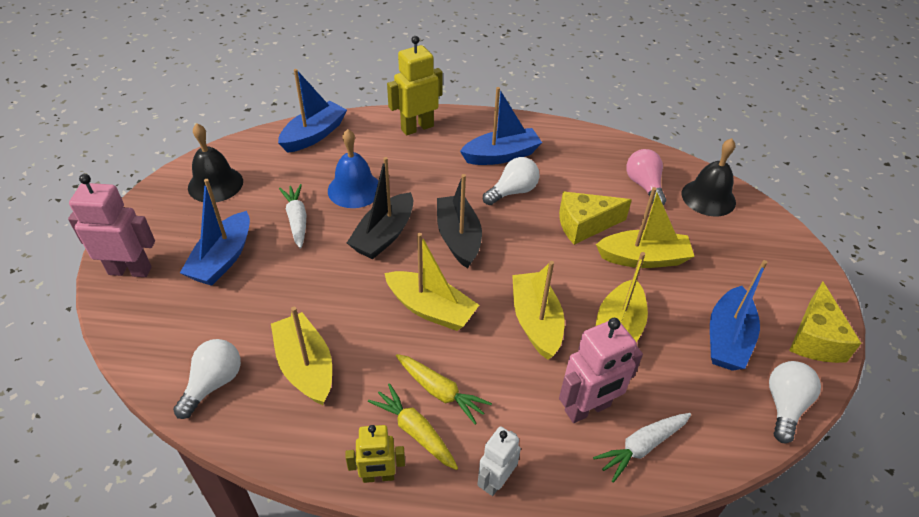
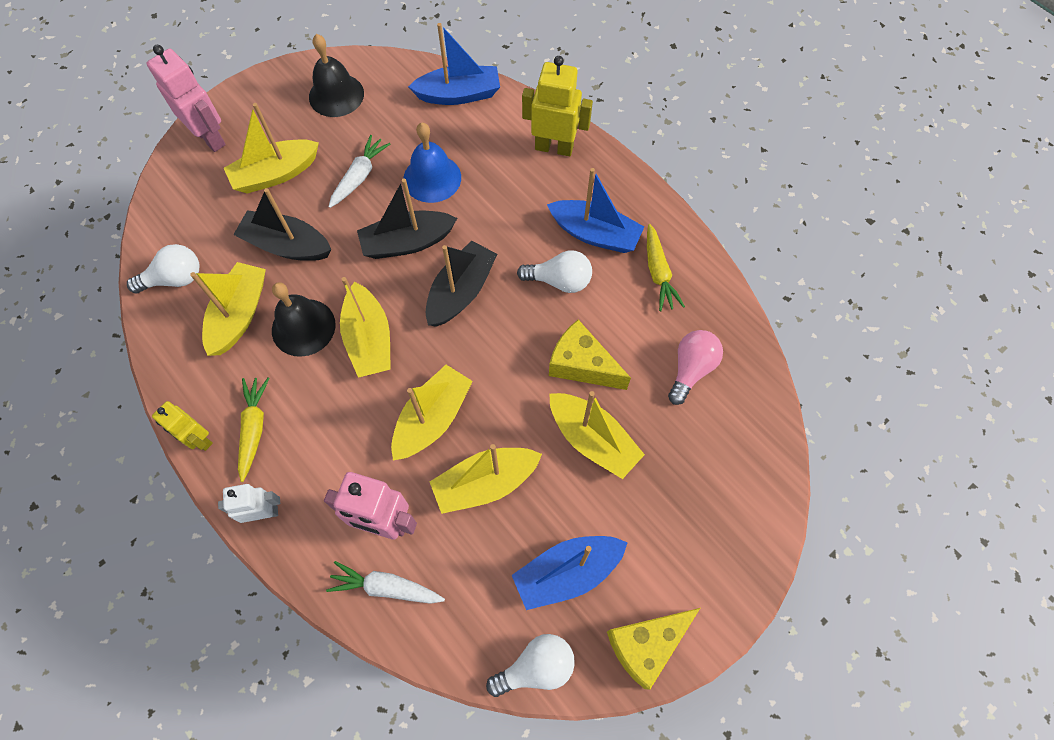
camera: 45 degrees right, 20 degrees up
(223, 259) = (275, 174): blue boat -> yellow boat
(290, 296) = (287, 245): none -> black boat
(440, 392) = (301, 413): yellow carrot -> yellow carrot (658, 273)
(708, 197) = (739, 432): black bell -> black bell (303, 327)

